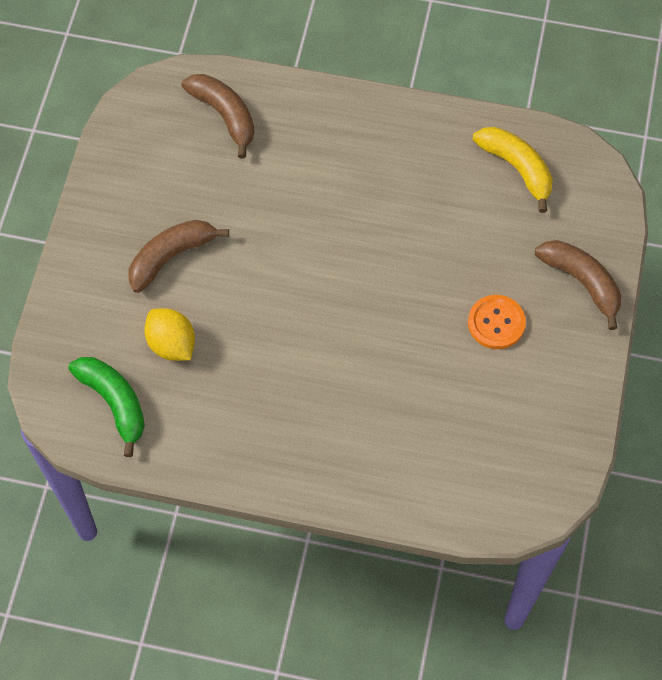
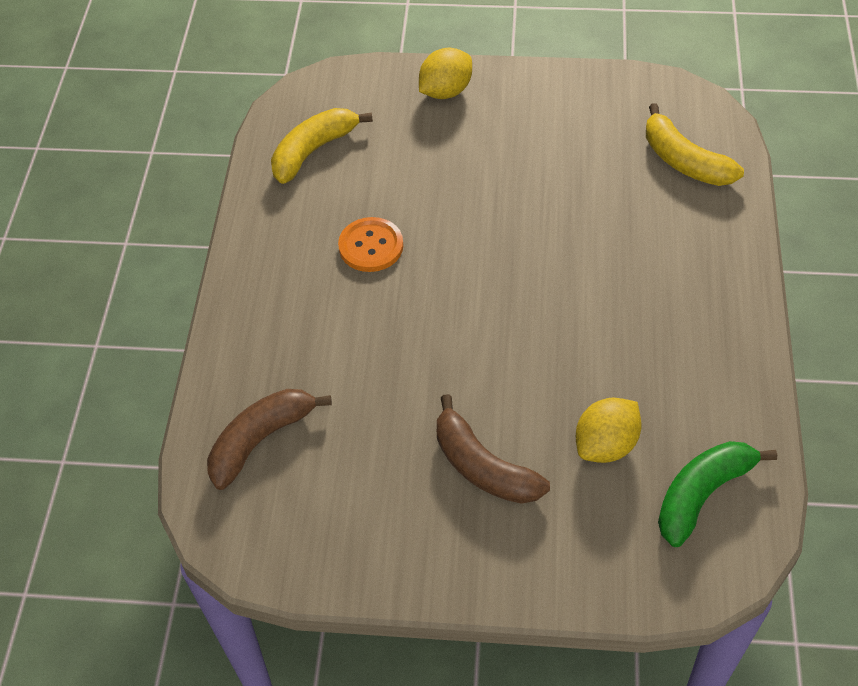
camera: 95 degrees left, 10 degrees down
(464, 473) = (684, 161): none -> yellow banana
(496, 323) = (507, 151): orange button -> orange button (371, 246)
(582, 282) = (445, 91): brown banana -> yellow lemon

